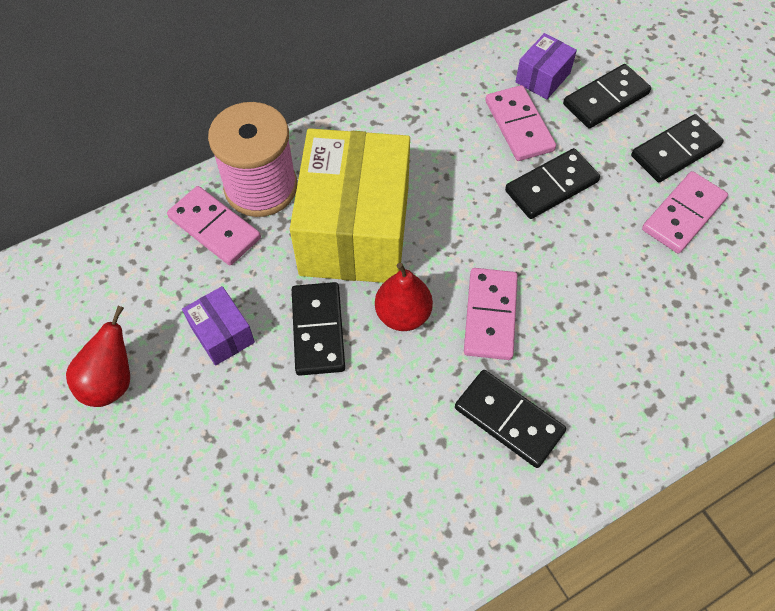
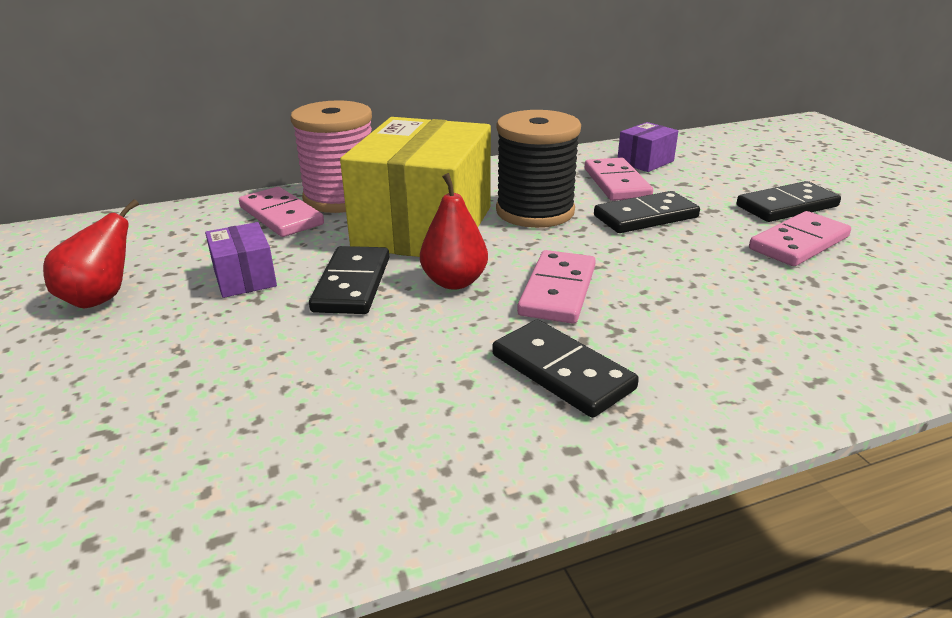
camera: 10 degrees right, 30 degrees down
(450, 189) = (535, 211): none -> black spool
(606, 99) = (710, 175): black domino -> none

